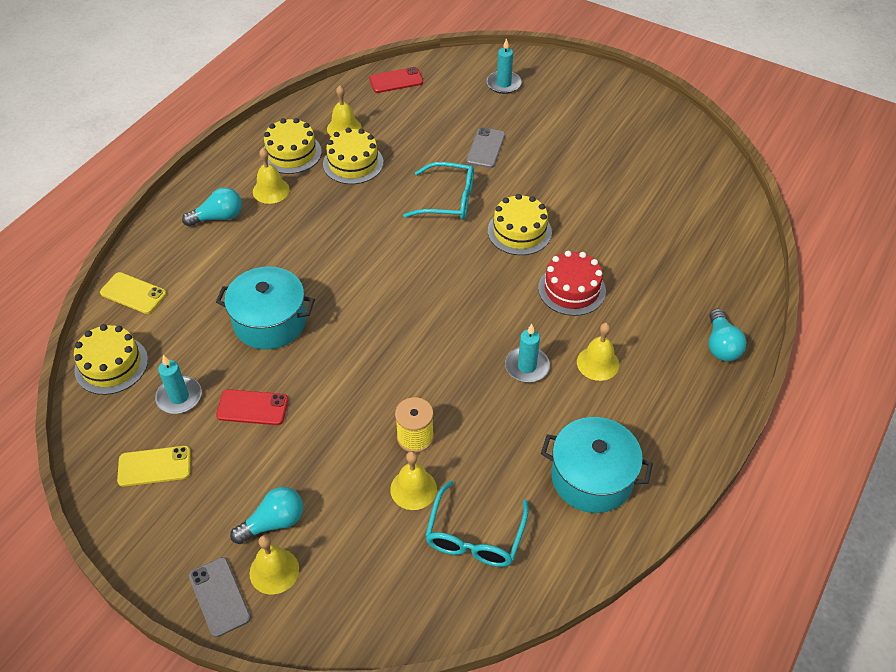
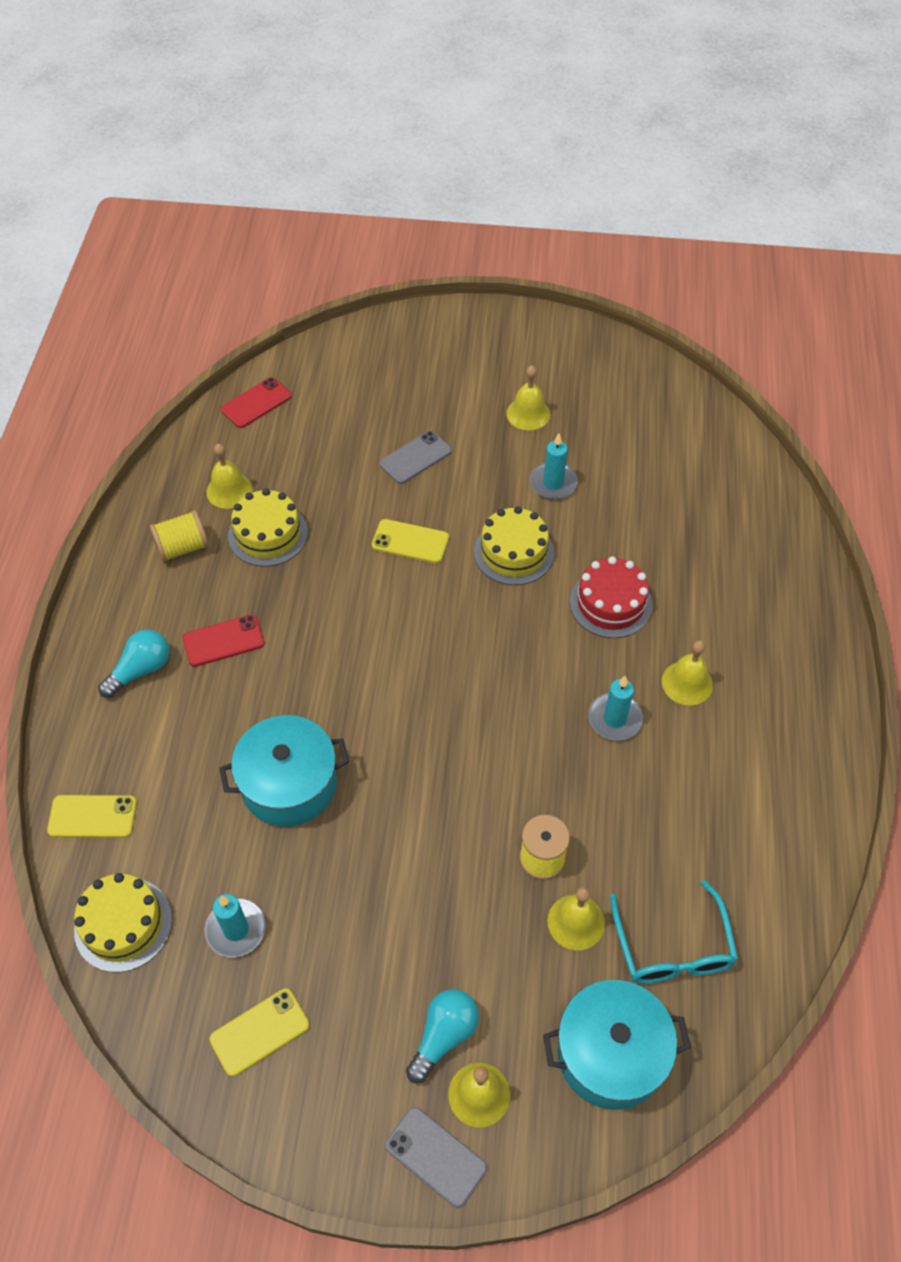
camera: 25 degrees left, 5 degrees up
(252, 407) = (334, 904): red phone -> red phone (223, 641)
(271, 190) = (186, 608): yellow bell -> yellow bell (528, 413)
(291, 153) = (182, 548): yellow cake -> yellow spool
(448, 200) = (410, 542): turquoise glasses -> yellow phone
(485, 148) = (415, 457): grey phone -> grey phone turned 60 degrees clockwise
(503, 84) = (389, 365): turquoise candle -> turquoise candle (553, 483)
(592, 477) = (754, 822): turquoise pot -> turquoise pot (611, 1054)
(721, 345) = (800, 609): turquoise light bulb -> none

